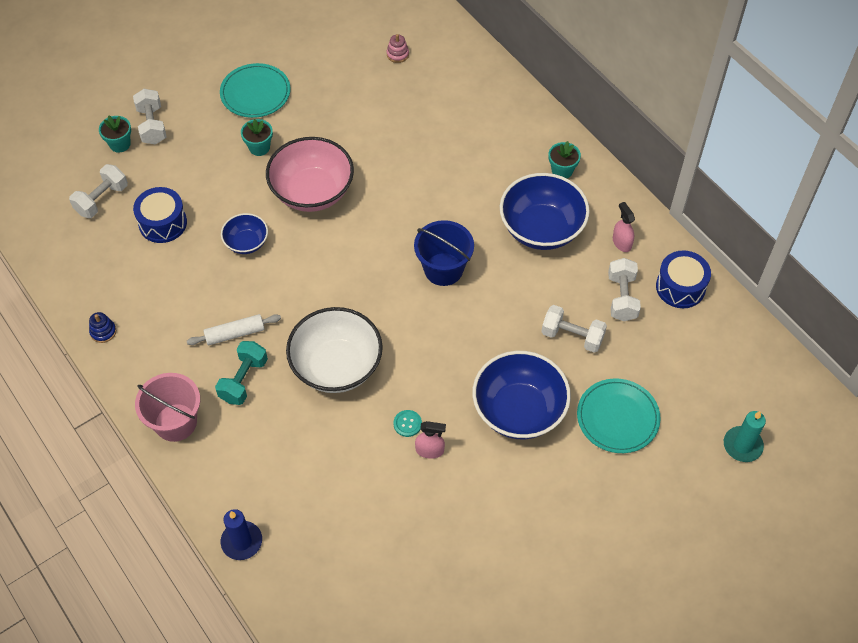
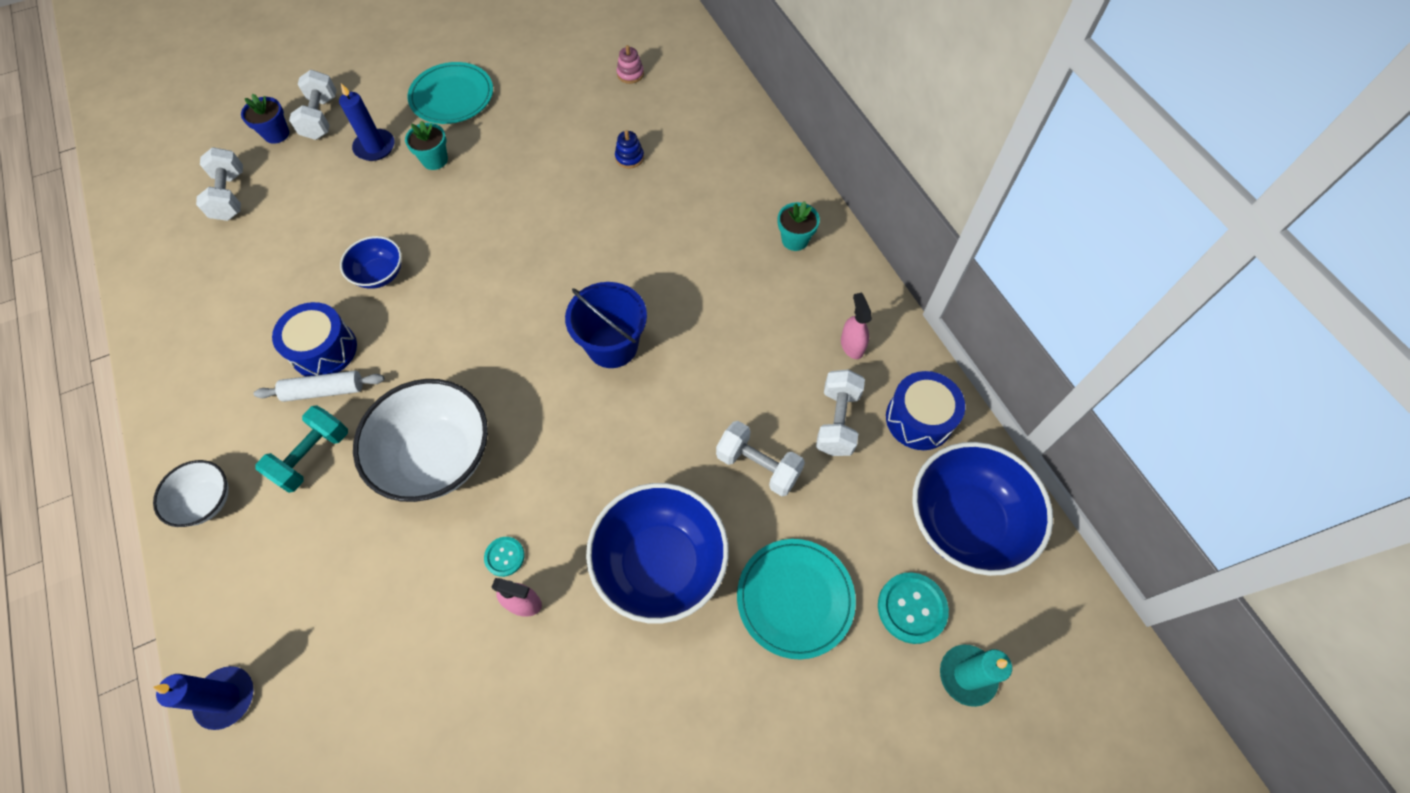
camera: 10 degrees right, 5 degrees up
(102, 199) = (230, 196): white dumbbell -> white dumbbell turned 60 degrees counterclockwise
(103, 332) = (165, 362): blue stacking toy -> blue stacking toy (629, 157)
(120, 144) = (276, 134): turquoise flower pot -> blue flower pot
(163, 223) = (289, 235): blue drum -> blue drum (324, 350)
(175, 422) = (206, 501): pink bucket -> white bowl
(206, 144) = (375, 147): none -> blue candle
(312, 192) = (479, 222): pink bowl -> none
(541, 229) = (751, 311): blue bowl -> blue bowl (965, 521)
(698, 411) = (912, 608): none -> turquoise button

